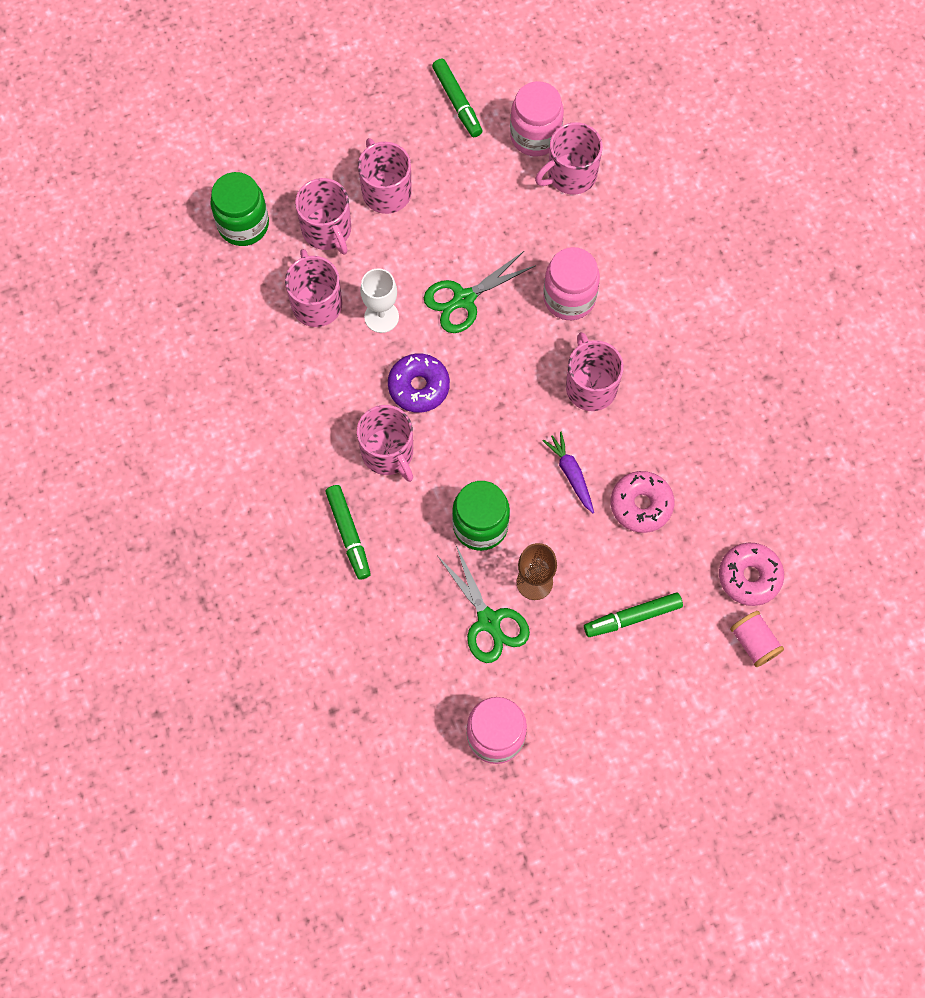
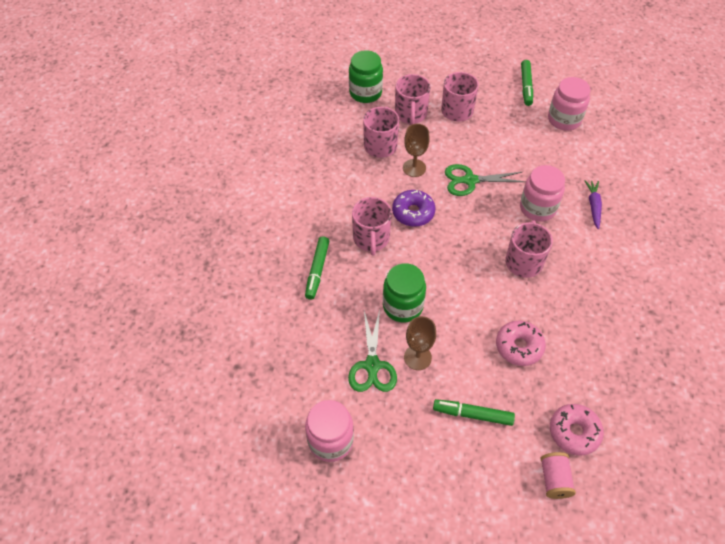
camera: 30 degrees right, 15 degrees down
(381, 317) = (414, 168): white goblet -> brown goblet
(570, 175) = (575, 147): pink mug -> none
(571, 474) = (481, 305): purple carrot -> purple carrot (593, 206)

